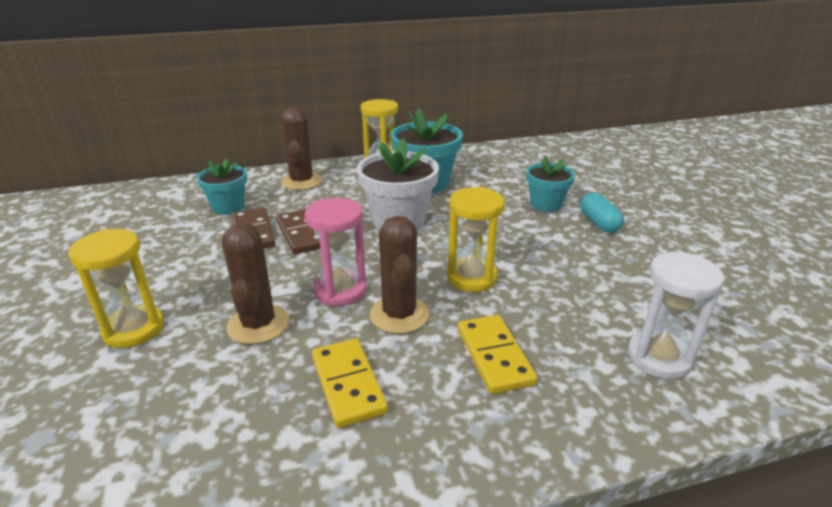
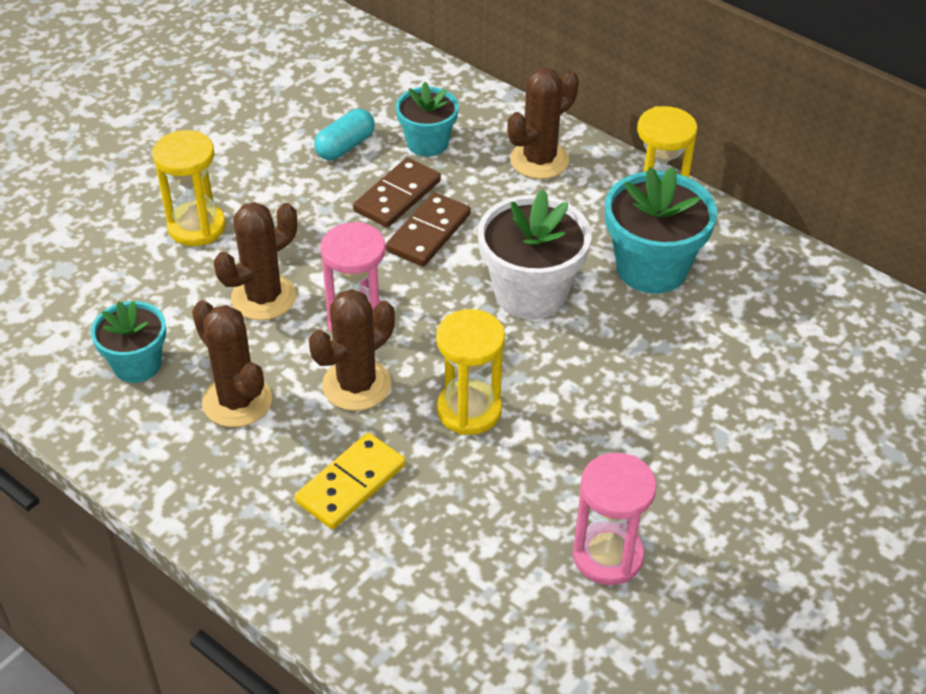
camera: 55 degrees right, 15 degrees up
(348, 384) = (237, 401): yellow domino -> brown cactus
(546, 204) = (713, 409): turquoise flower pot -> turquoise flower pot (137, 364)
(599, 223) = (712, 481): turquoise capsule -> turquoise capsule (345, 146)
(636, 274) = (607, 556): none -> pink hourglass
(659, 357) = (452, 616): white hourglass -> none

